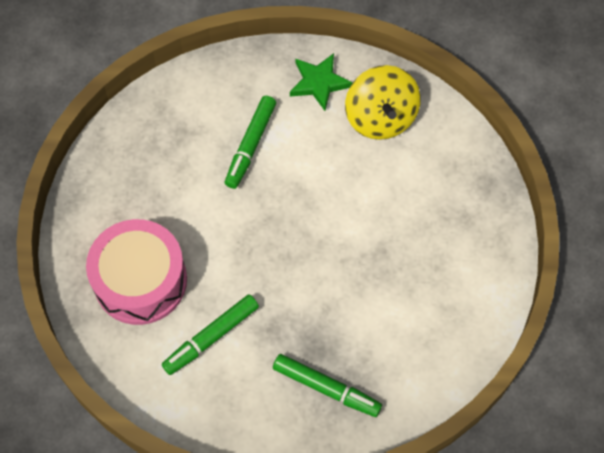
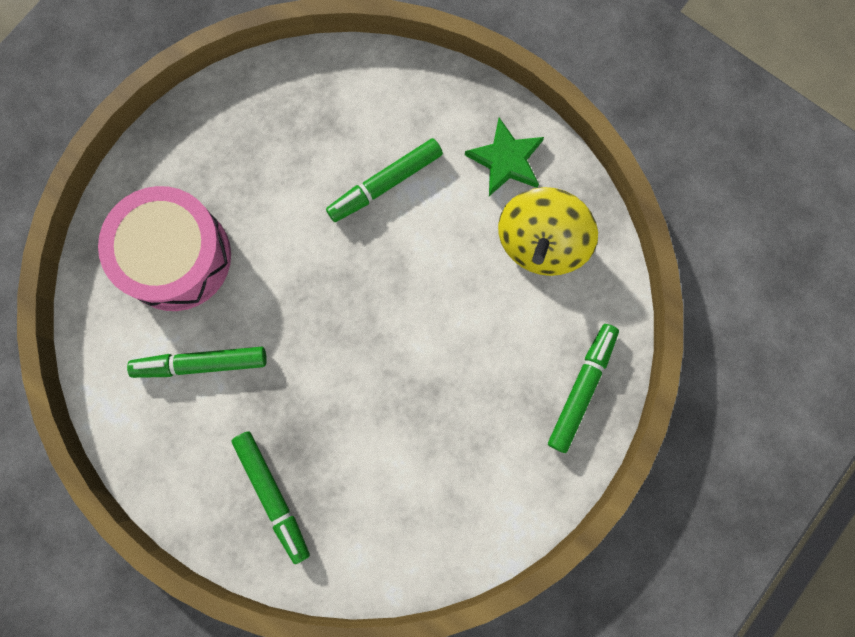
camera: 35 degrees right, 15 degrees up
(474, 188) = (581, 388): none -> green marker

